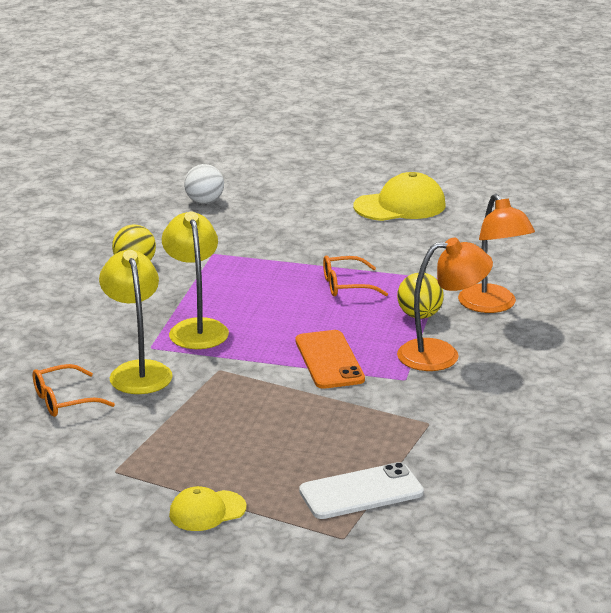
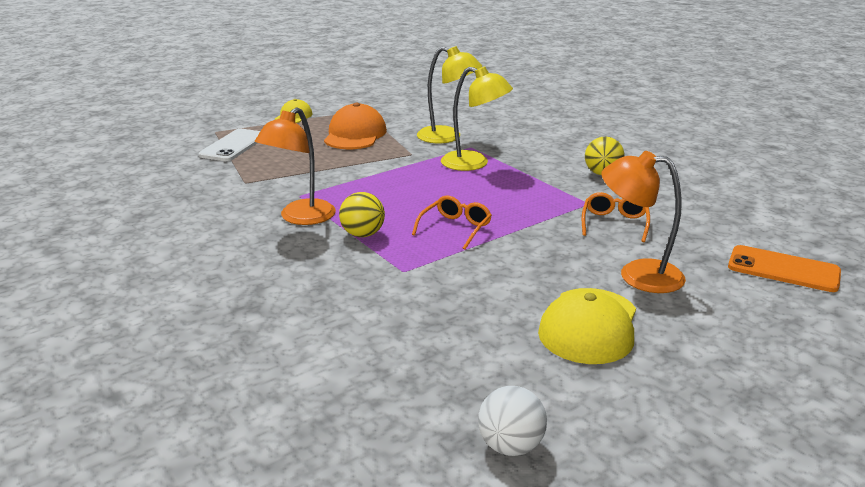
camera: 130 degrees right, 0 degrees up
(64, 400) = (447, 116): orange glasses -> orange glasses (614, 223)
(204, 202) = (710, 233): white ball -> white ball (510, 446)
(210, 430) = (355, 135): none -> orange cap
(329, 360) = (364, 184): orange phone -> orange phone (783, 269)
(492, 305) = (322, 269): orange lamp -> orange lamp (637, 274)

